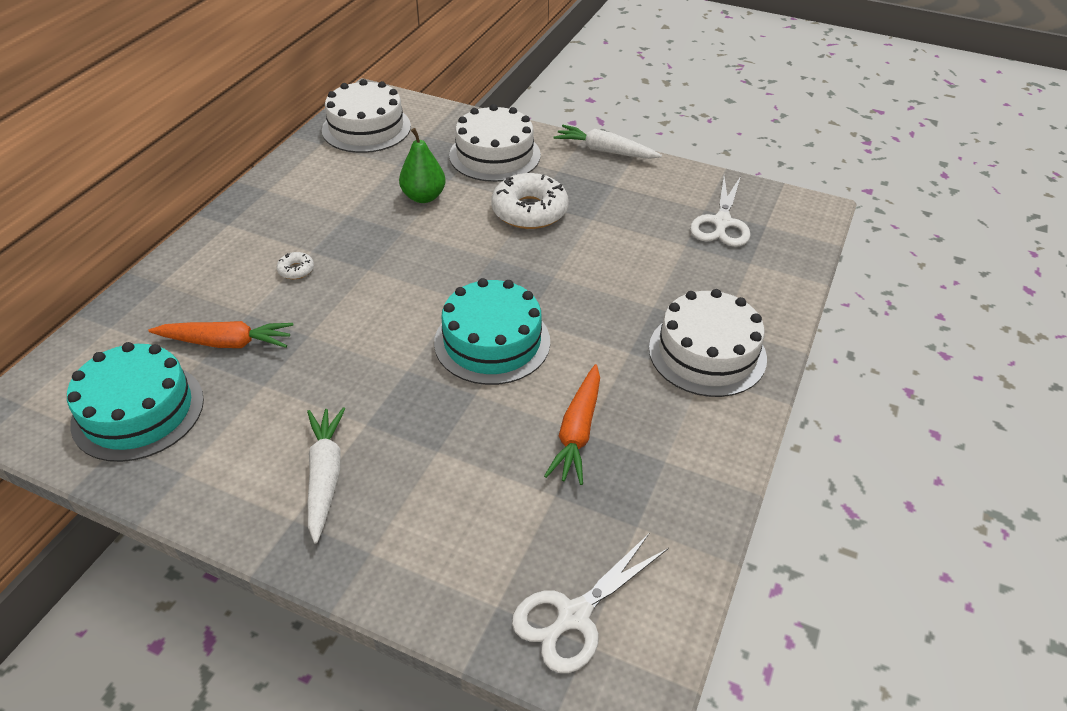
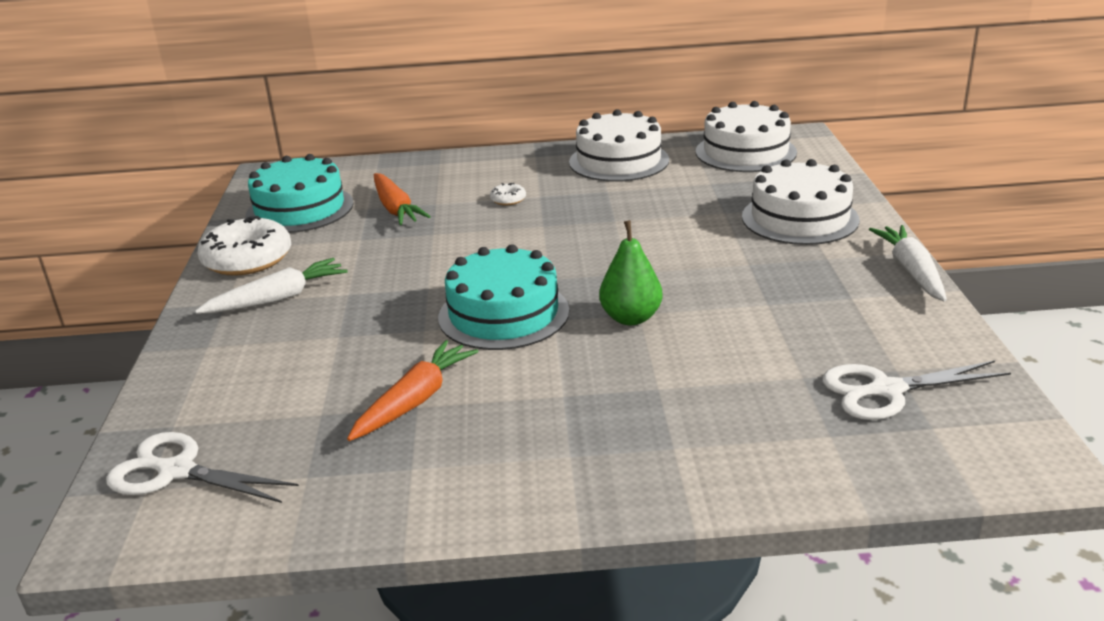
camera: 65 degrees right, 15 degrees down
(423, 197) = (678, 211): green pear -> green pear (631, 318)
(529, 211) = (731, 266): white donut -> white donut (247, 259)
(577, 432) = (415, 400): orange carrot -> orange carrot turned 135 degrees clockwise
(707, 353) = (614, 449): white cake -> white cake (619, 161)

